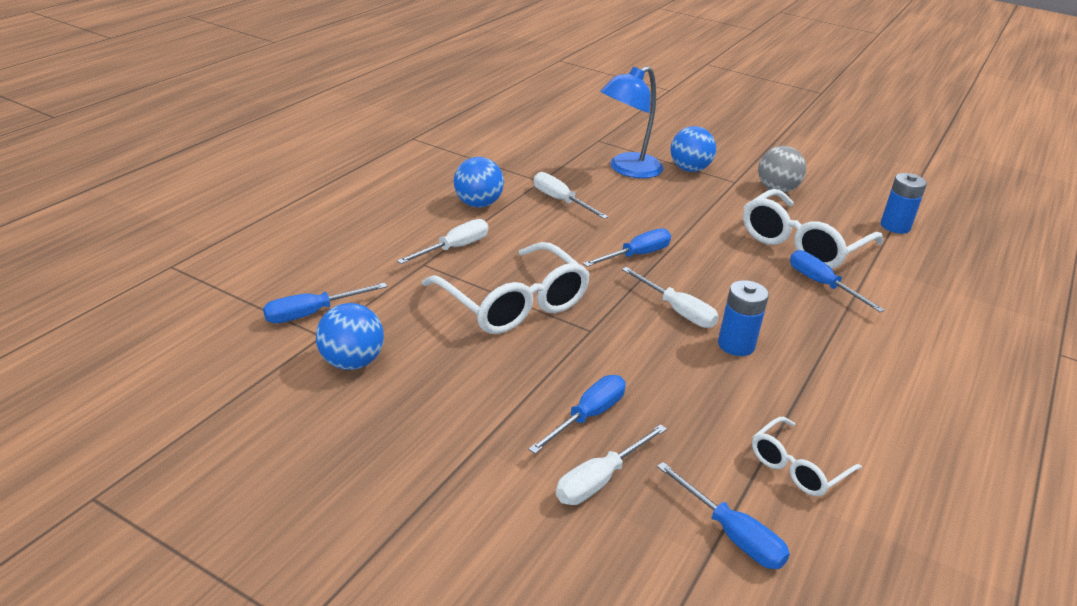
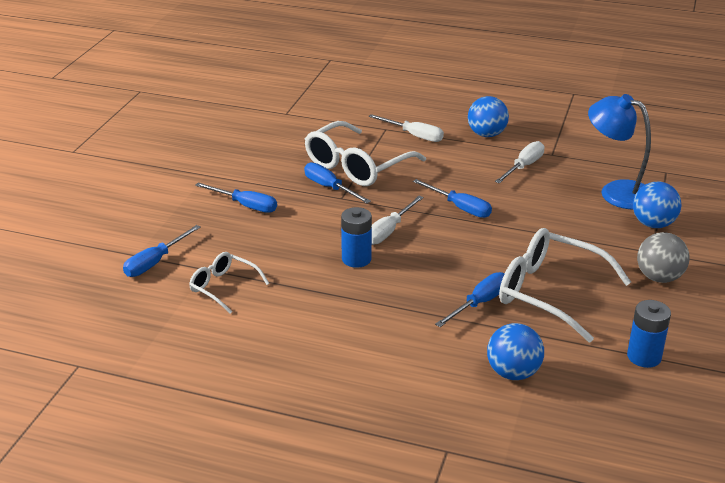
camera: 80 degrees right, 0 degrees up
(312, 313) = (306, 106): blue screwdriver -> blue screwdriver (329, 188)
(351, 362) = (265, 126): blue ball -> blue ball (513, 373)
(600, 480) = (189, 215): white screwdriver -> none

